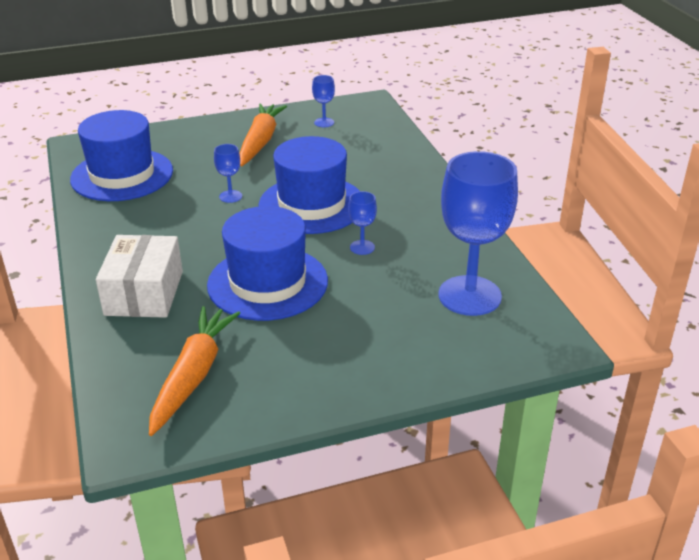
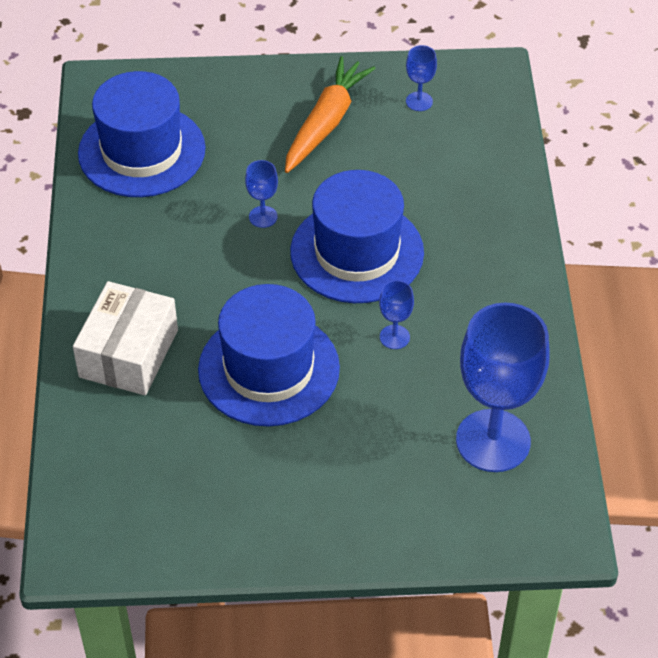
camera: 15 degrees right, 15 degrees up
(193, 376) = (155, 483): orange carrot -> none

